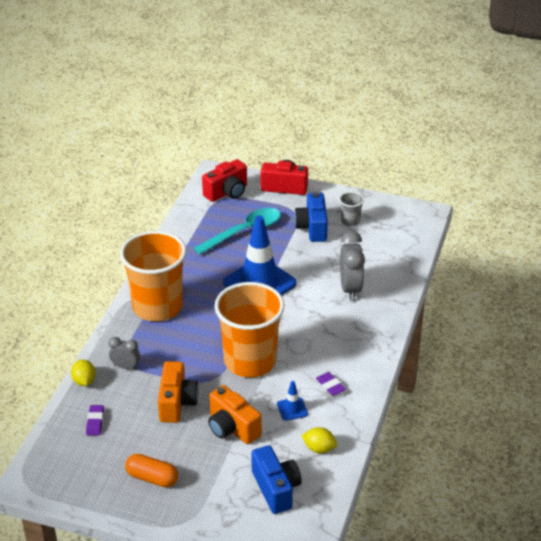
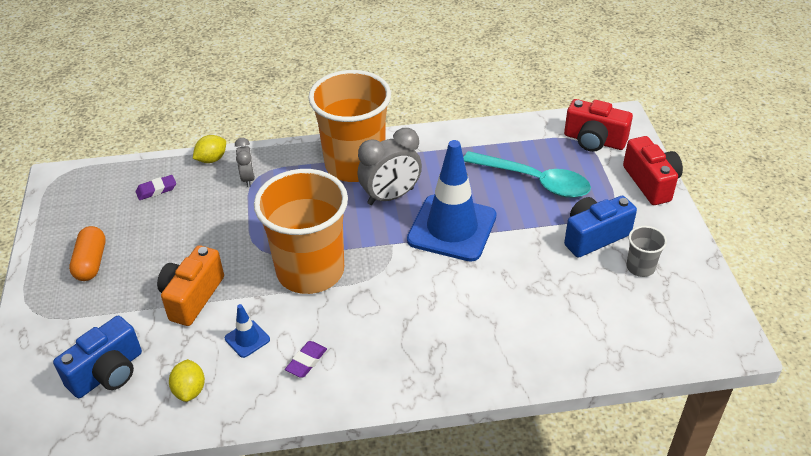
camera: 65 degrees right, 5 degrees up
(177, 403) = (211, 237): orange camera -> none
(350, 289) = (503, 316): grey clock -> grey clock (390, 196)

